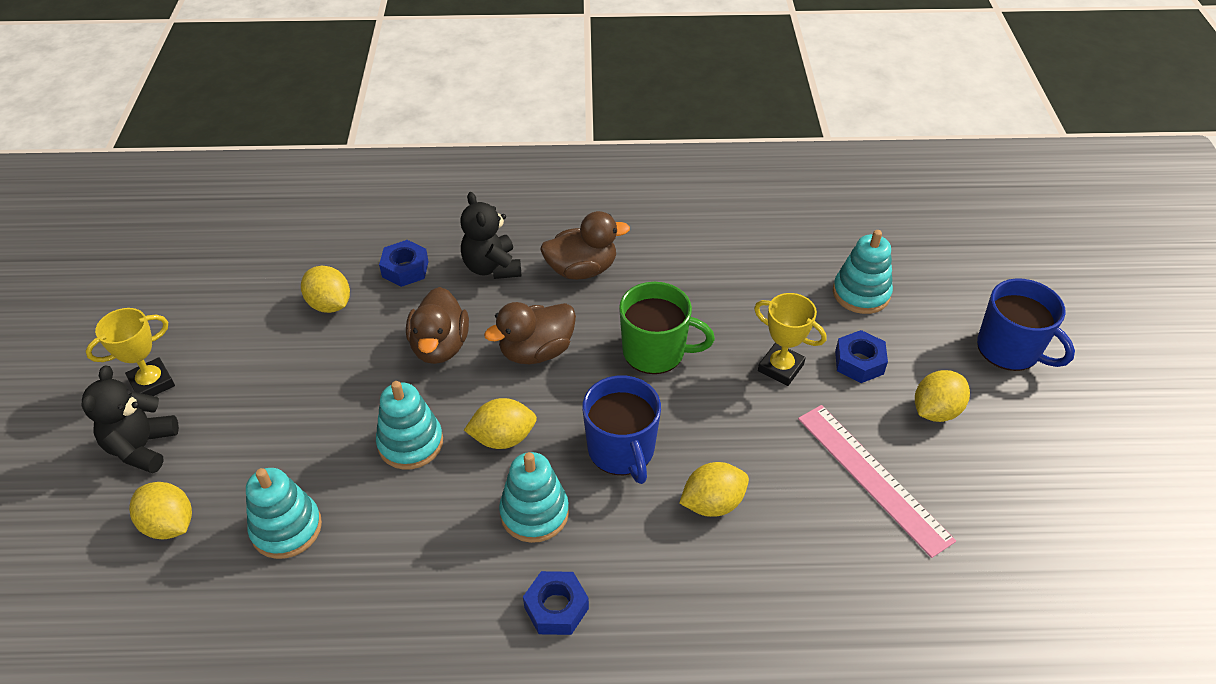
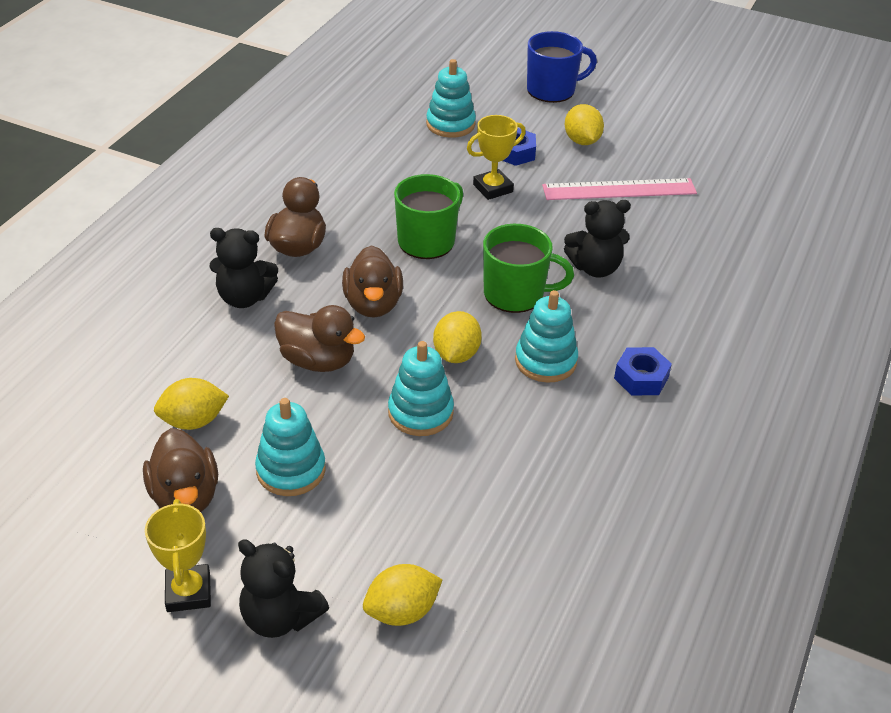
camera: 65 degrees left, 5 degrees down
(247, 337) = (185, 496): none -> brown duck
(286, 528) = (463, 522): turquoise stacking toy -> turquoise stacking toy (291, 470)
(405, 269) = (192, 354): blue nut -> none
(621, 450) = (515, 294): blue mug -> green mug
(712, 503) = (595, 268): yellow lemon -> black teddy bear

